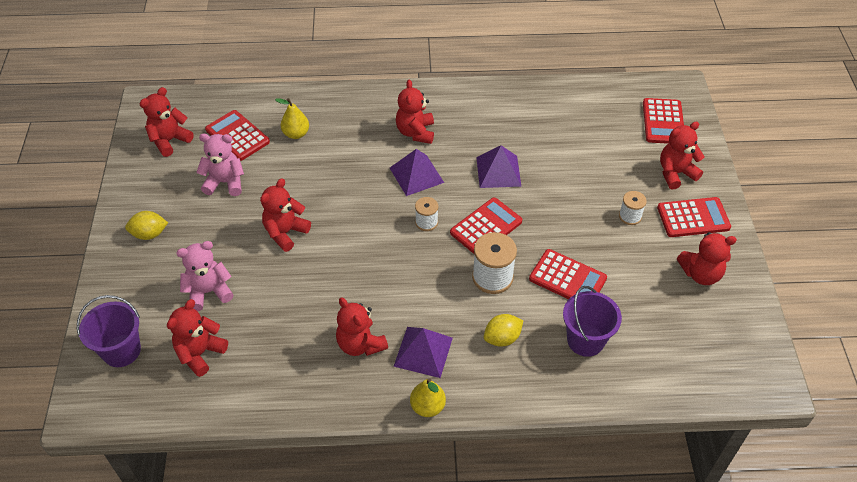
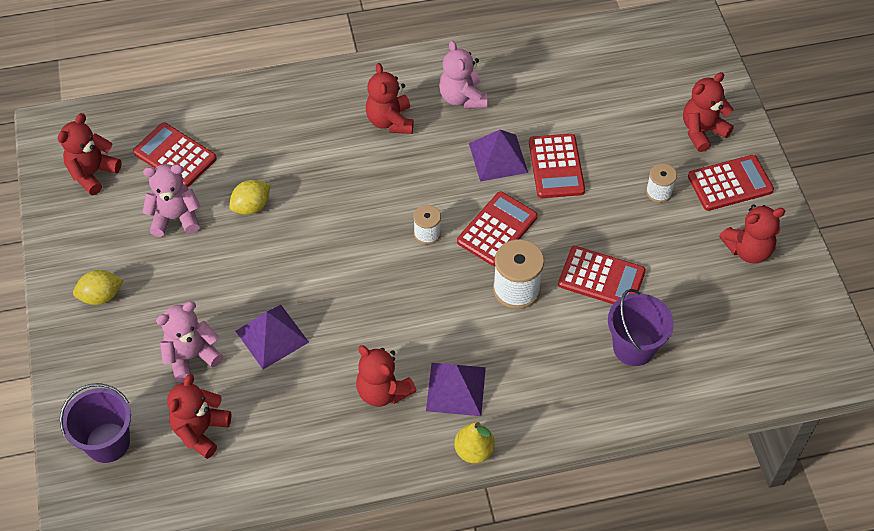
camera: 10 degrees left, 5 degrees up
(285, 232) = (264, 270): red teddy bear -> none
(296, 134) = (246, 143): yellow pear -> none
(416, 175) = (402, 175): purple pyramid -> purple pyramid (272, 336)
(478, 122) = (462, 98): none -> pink teddy bear
(502, 338) = (541, 359): yellow lemon -> yellow lemon (251, 206)
(663, 122) = (678, 68): red calculator -> red calculator (556, 166)

